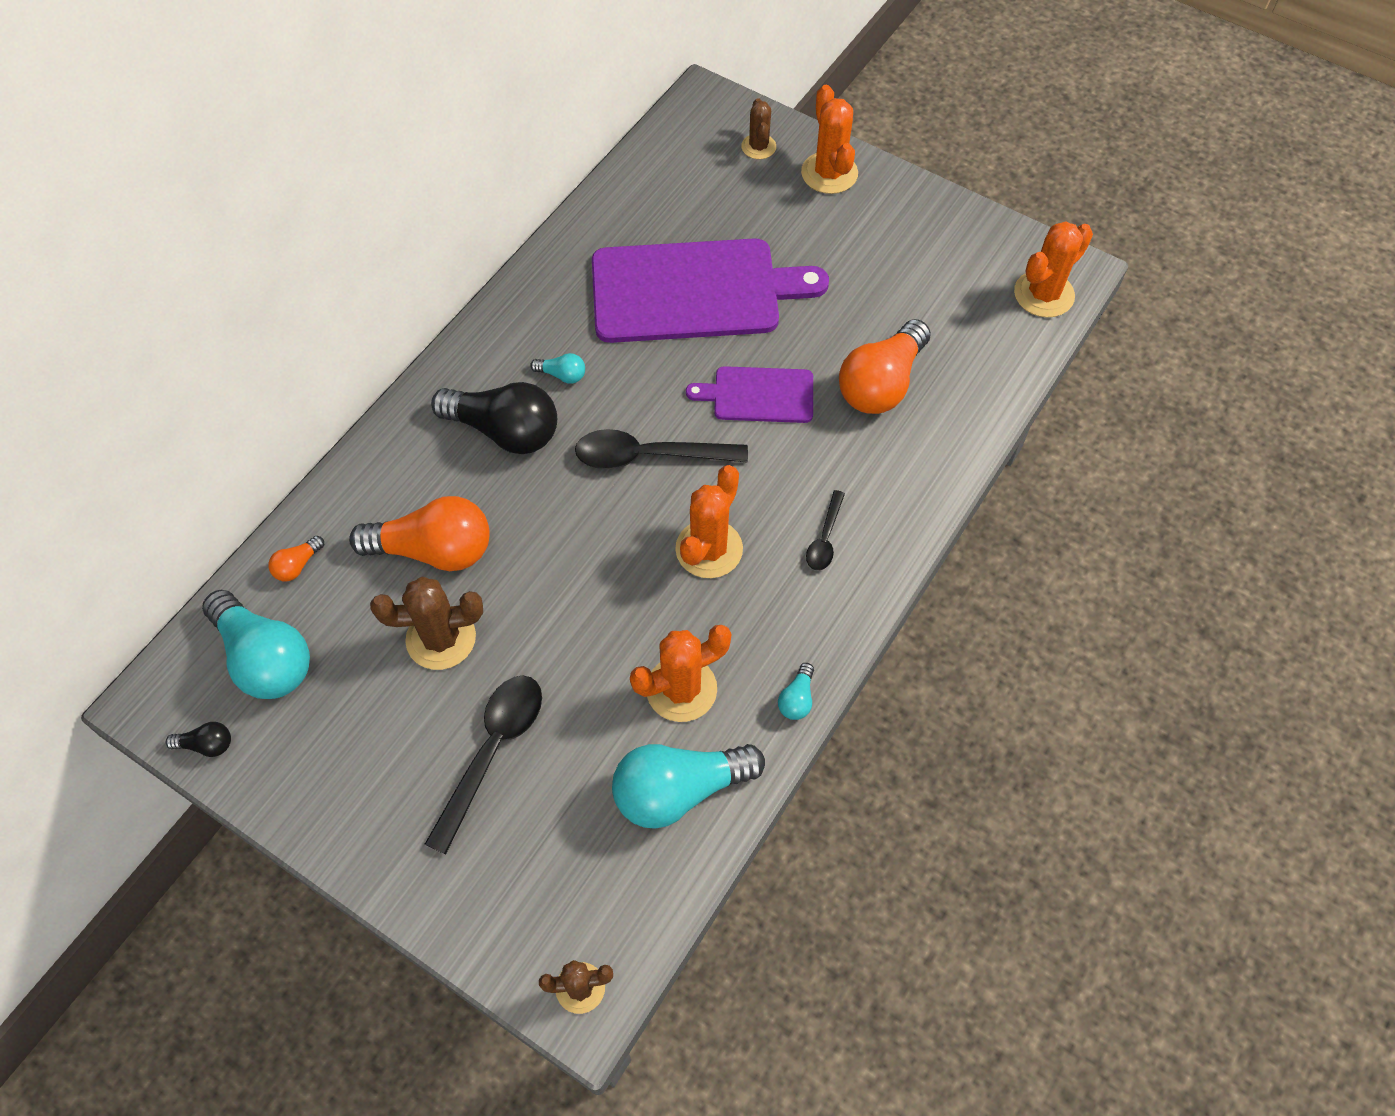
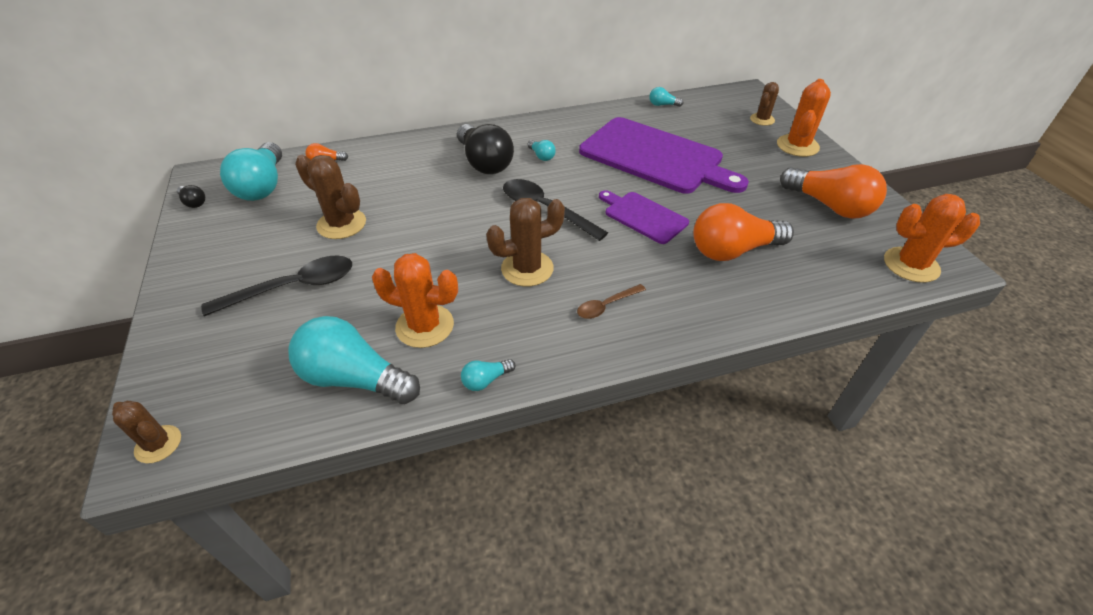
camera: 40 degrees right, 15 degrees down
(434, 550) = (389, 189): orange light bulb -> orange light bulb (829, 206)
(623, 188) = (662, 105): none -> turquoise light bulb
(709, 549) = (527, 269): orange cactus -> brown cactus
(824, 539) = (606, 306): black spoon -> brown spoon

